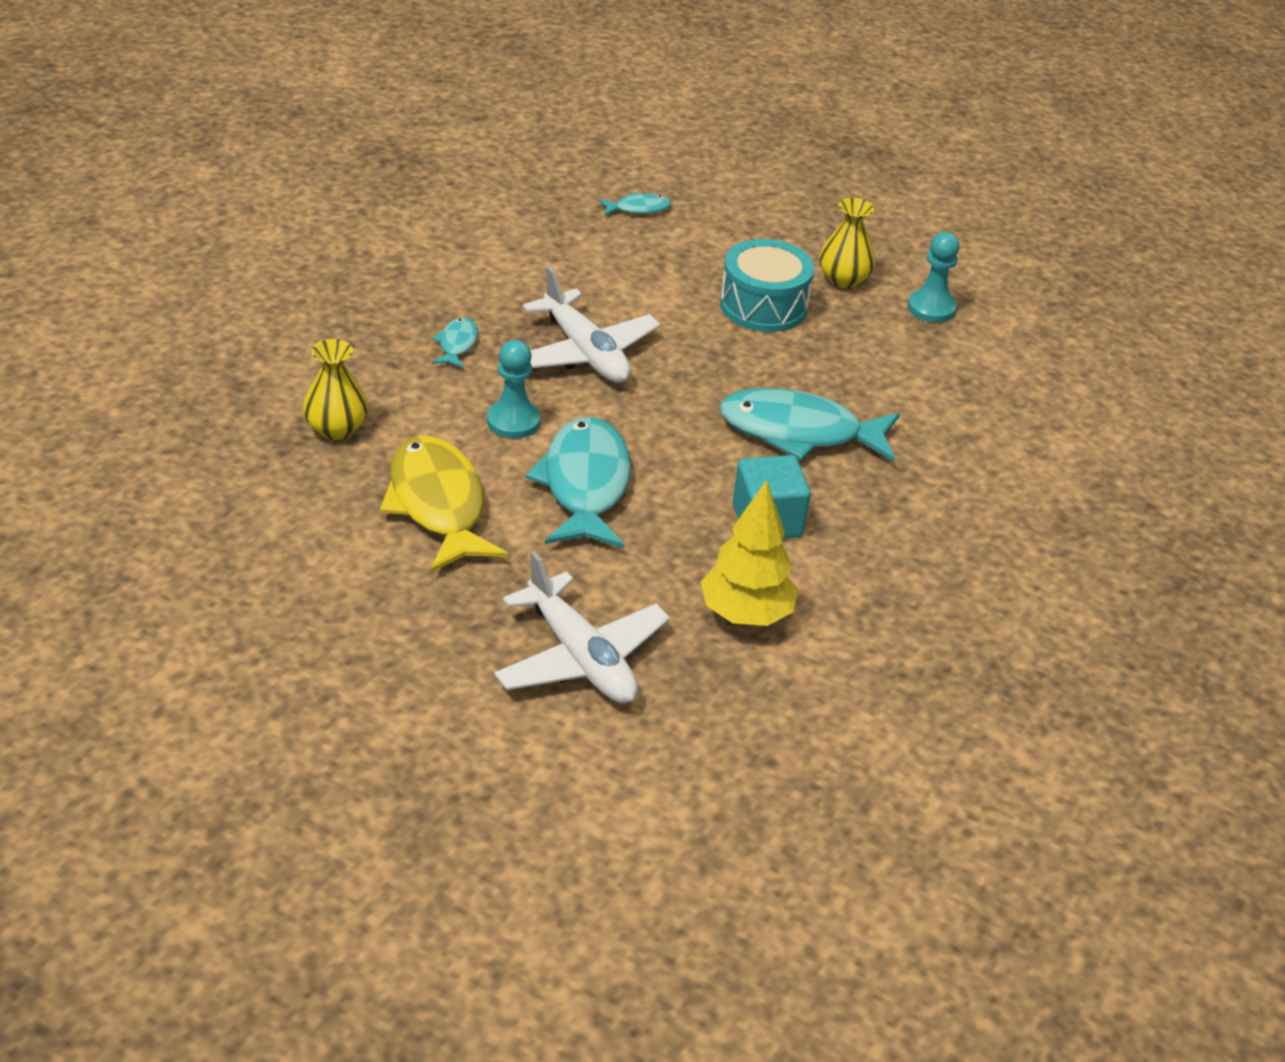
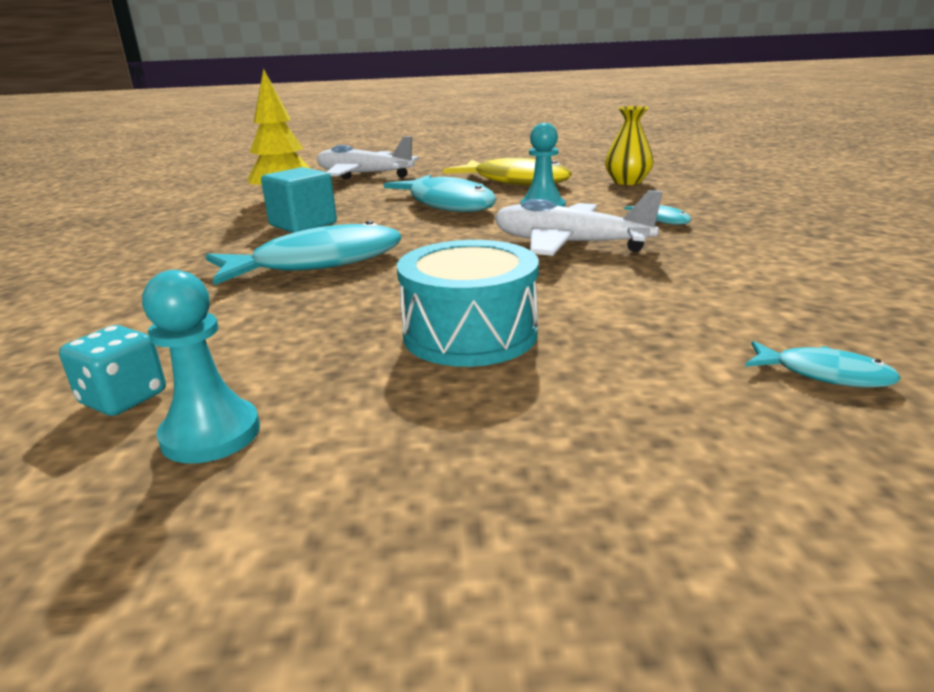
camera: 150 degrees right, 15 degrees down
(638, 209) = (824, 374): turquoise fish -> turquoise fish turned 105 degrees counterclockwise
(843, 279) = (398, 414): yellow vase -> none
(970, 350) = (123, 398): none -> turquoise dice

